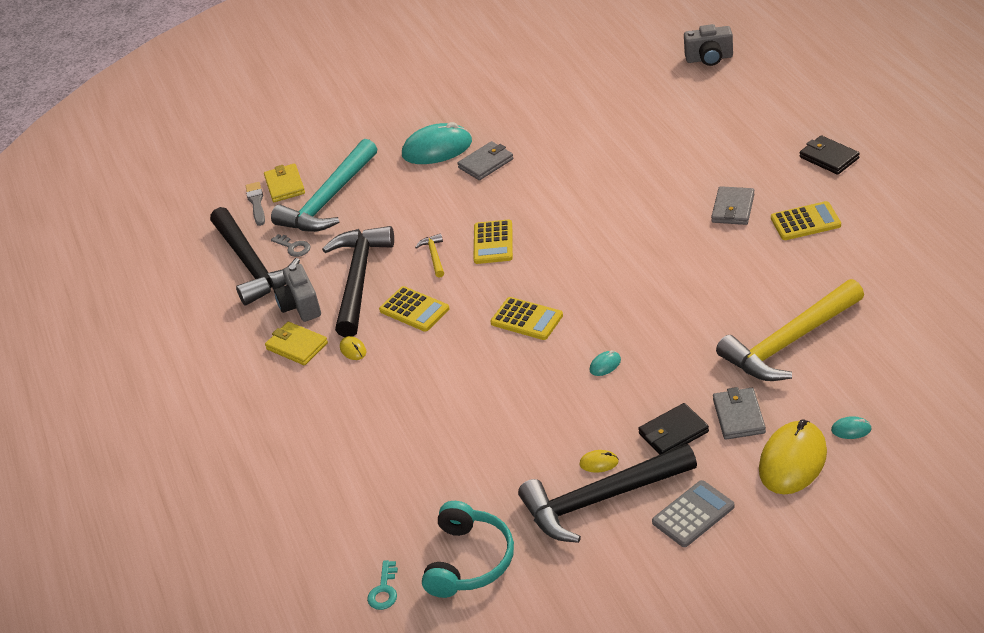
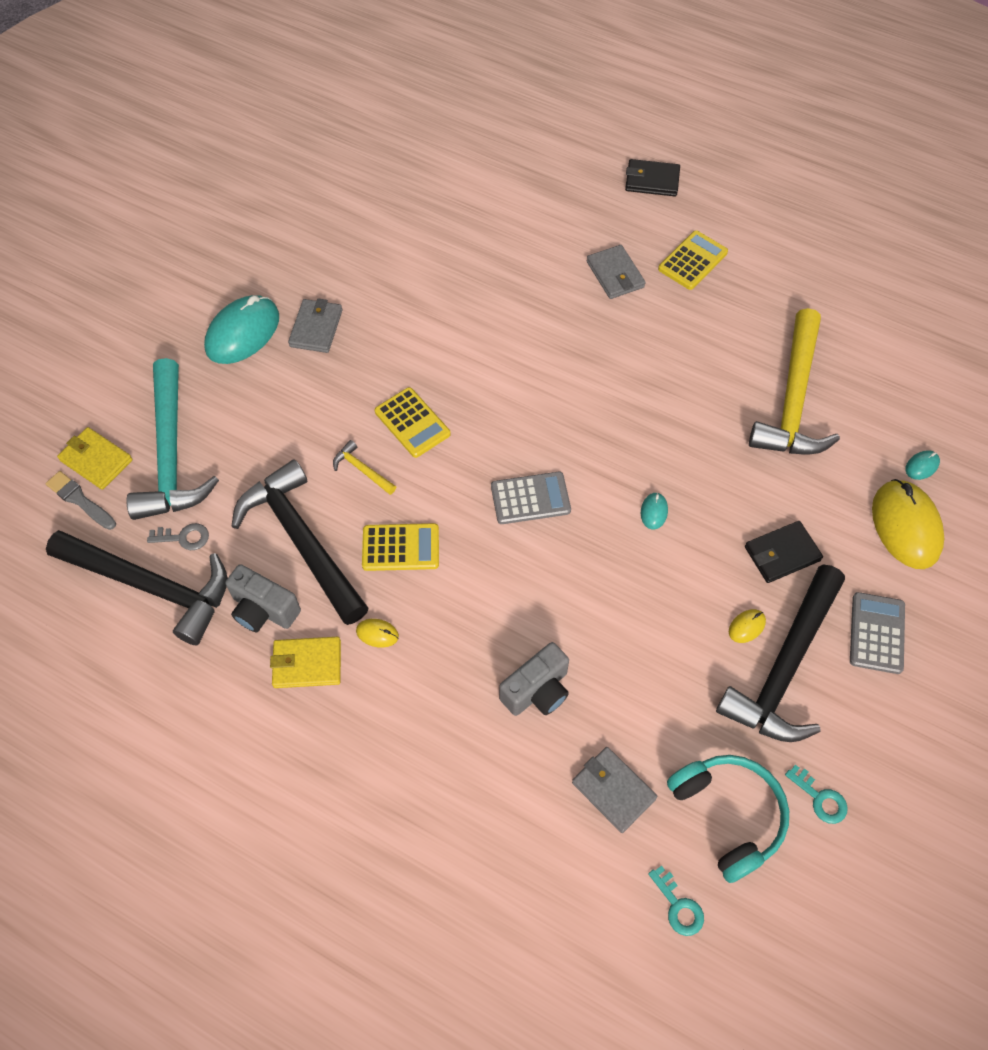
camera: 45 degrees left, 20 degrees up
(527, 319) = (530, 498): yellow calculator -> grey calculator
(542, 586) = (820, 798): none -> turquoise key
(673, 433) = (782, 554): black wallet -> black wallet turned 45 degrees clockwise
(709, 58) = (441, 109): grey camera -> grey camera (537, 691)
(739, 416) = (821, 503): grey wallet -> grey wallet (613, 790)

